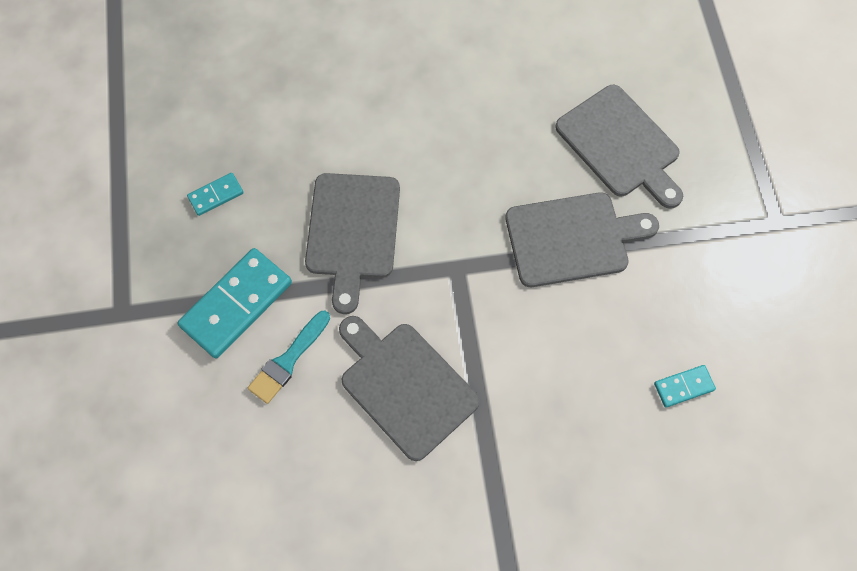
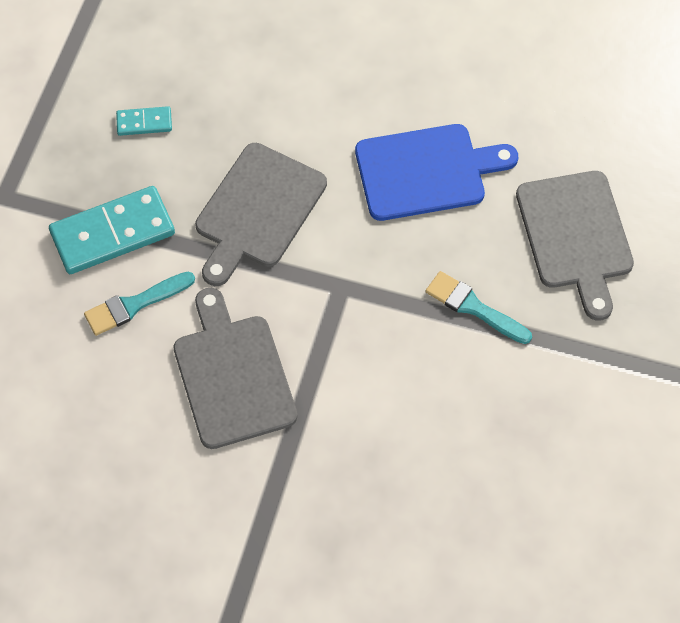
camera: 25 degrees right, 5 degrees down
(475, 141) = (426, 172): none -> blue cutting board
(572, 239) = (473, 307): grey cutting board -> turquoise brush
(683, 386) = (507, 495): turquoise domino -> none

